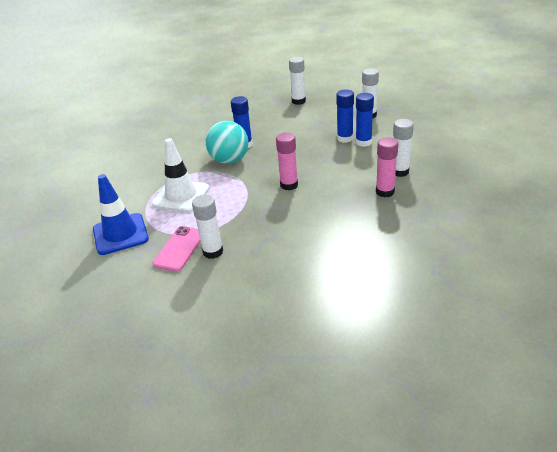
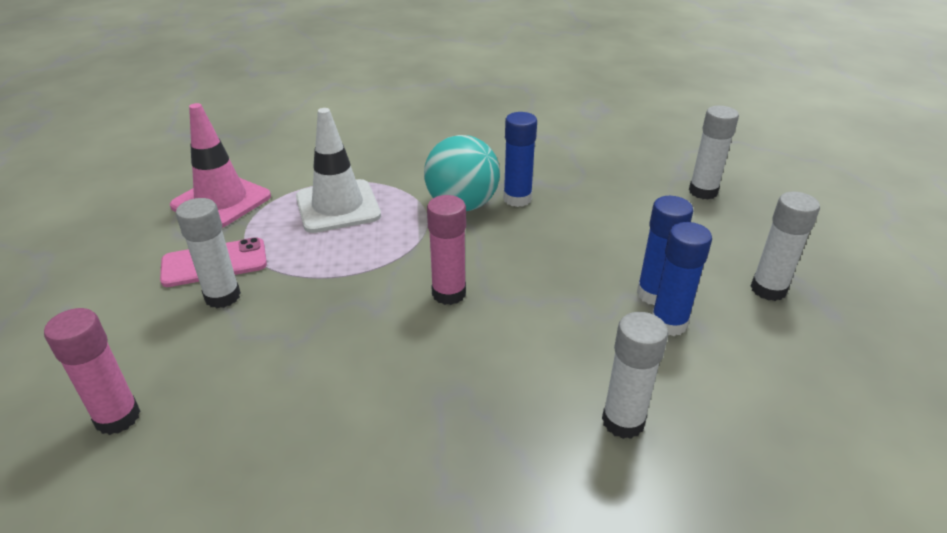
camera: 50 degrees right, 0 degrees up
(120, 234) = (221, 201): blue traffic cone -> pink traffic cone
(385, 192) = (532, 428): pink glue stick -> pink glue stick (118, 417)

